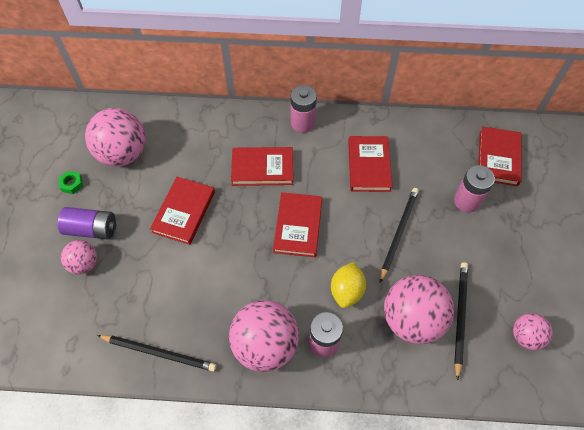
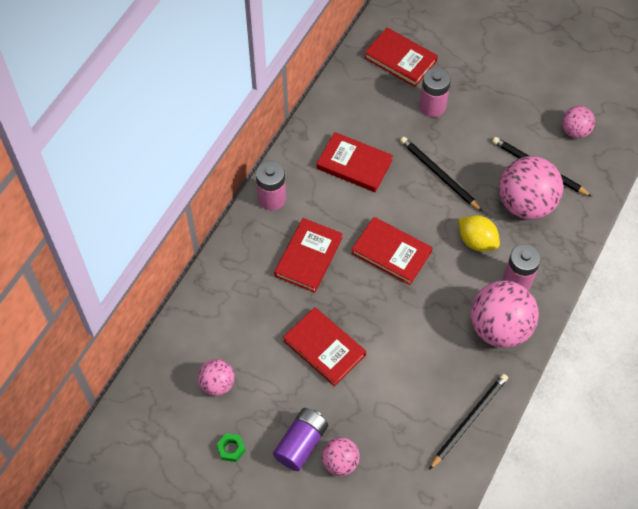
camera: 65 degrees left, 0 degrees up
(123, 153) = (217, 384): pink ball -> pink ball, size x0.54

